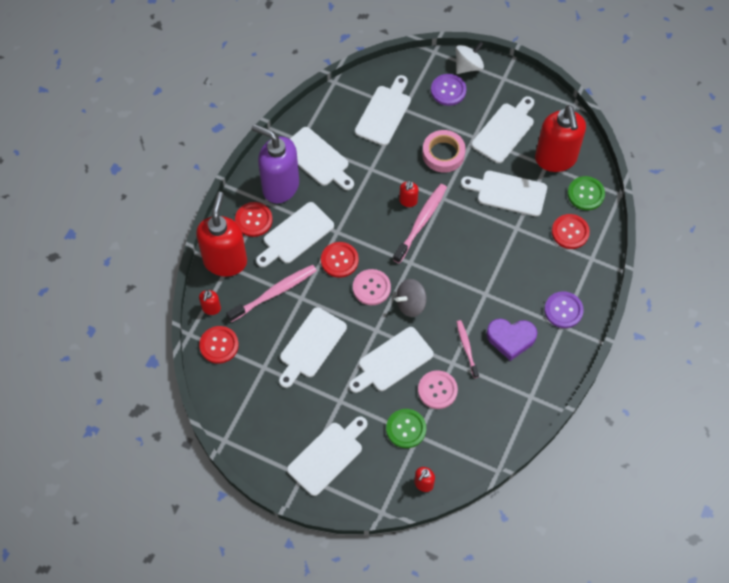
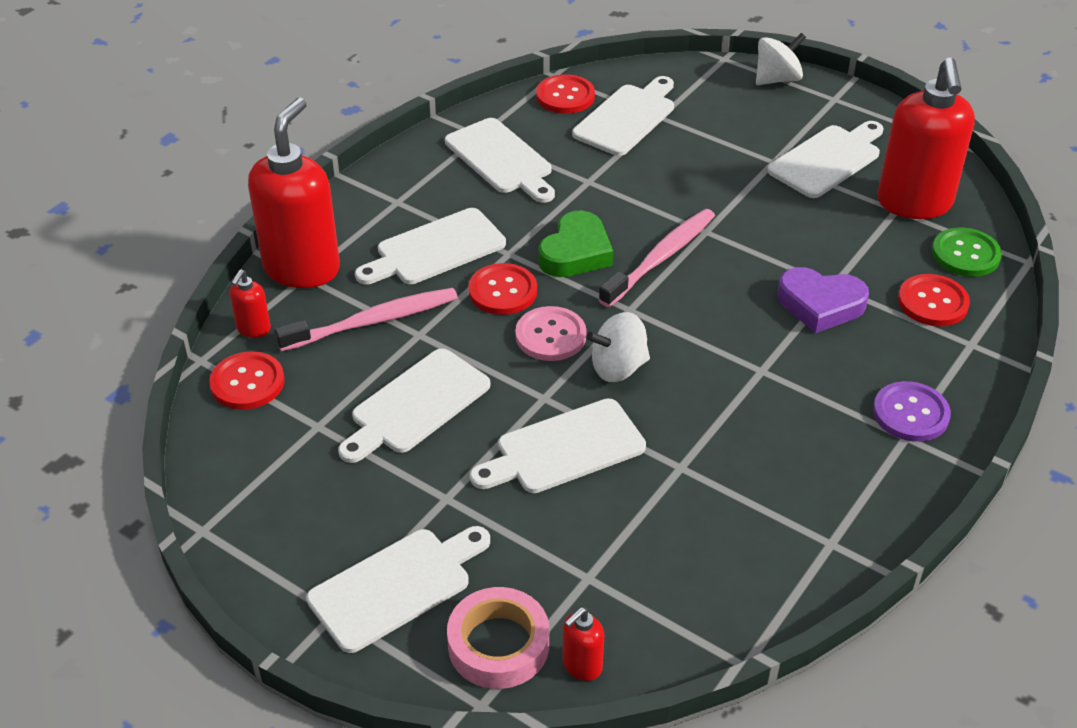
camera: 10 degrees right, 20 degrees down
(254, 220) = (370, 222): red button -> red button (565, 96)
(280, 186) = (428, 185): purple soap dispenser -> none
(374, 225) = (576, 252): none -> green heart
(406, 429) = (566, 562): green button -> none
(408, 201) = (643, 228): red soap dispenser -> none
(411, 304) = (618, 368): grey spinning top -> white spinning top
(437, 390) = (642, 506): pink button -> none
(443, 154) = (717, 176): pink tape -> pink tape (498, 645)
(448, 90) = (739, 103): purple button -> none
(466, 348) = (713, 447): pink toothbrush -> none
(508, 193) = (824, 237): white cutting board -> none
(511, 339) = (802, 444): purple heart -> purple heart (820, 305)

